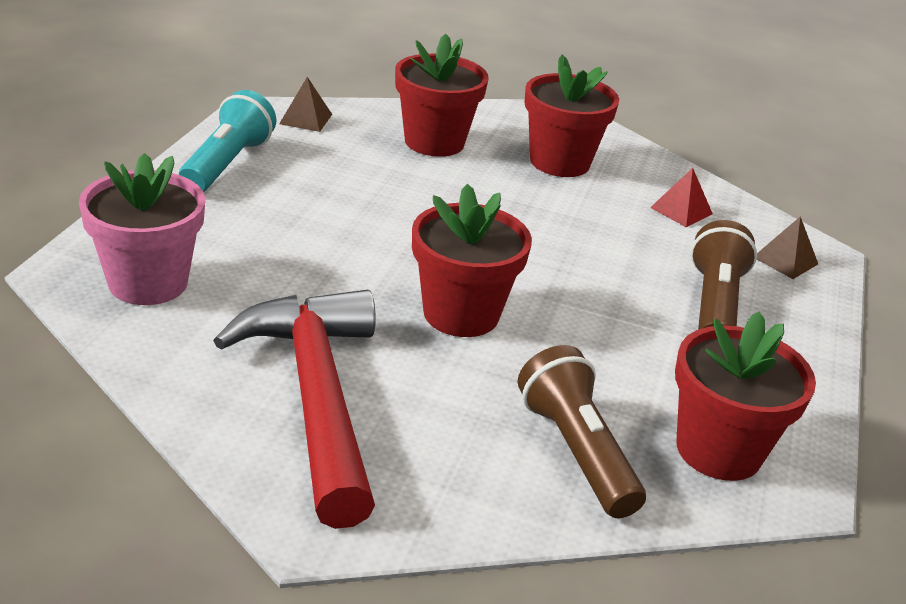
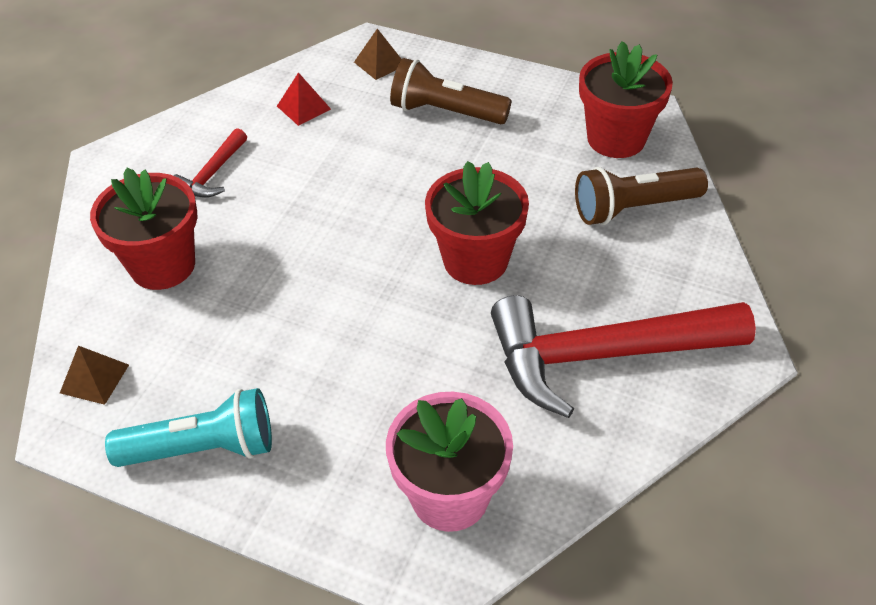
camera: 80 degrees left, 15 degrees up
(227, 164) = (203, 448): turquoise flashlight -> turquoise flashlight turned 150 degrees clockwise
(559, 162) = (212, 174): red flower pot -> red hammer

